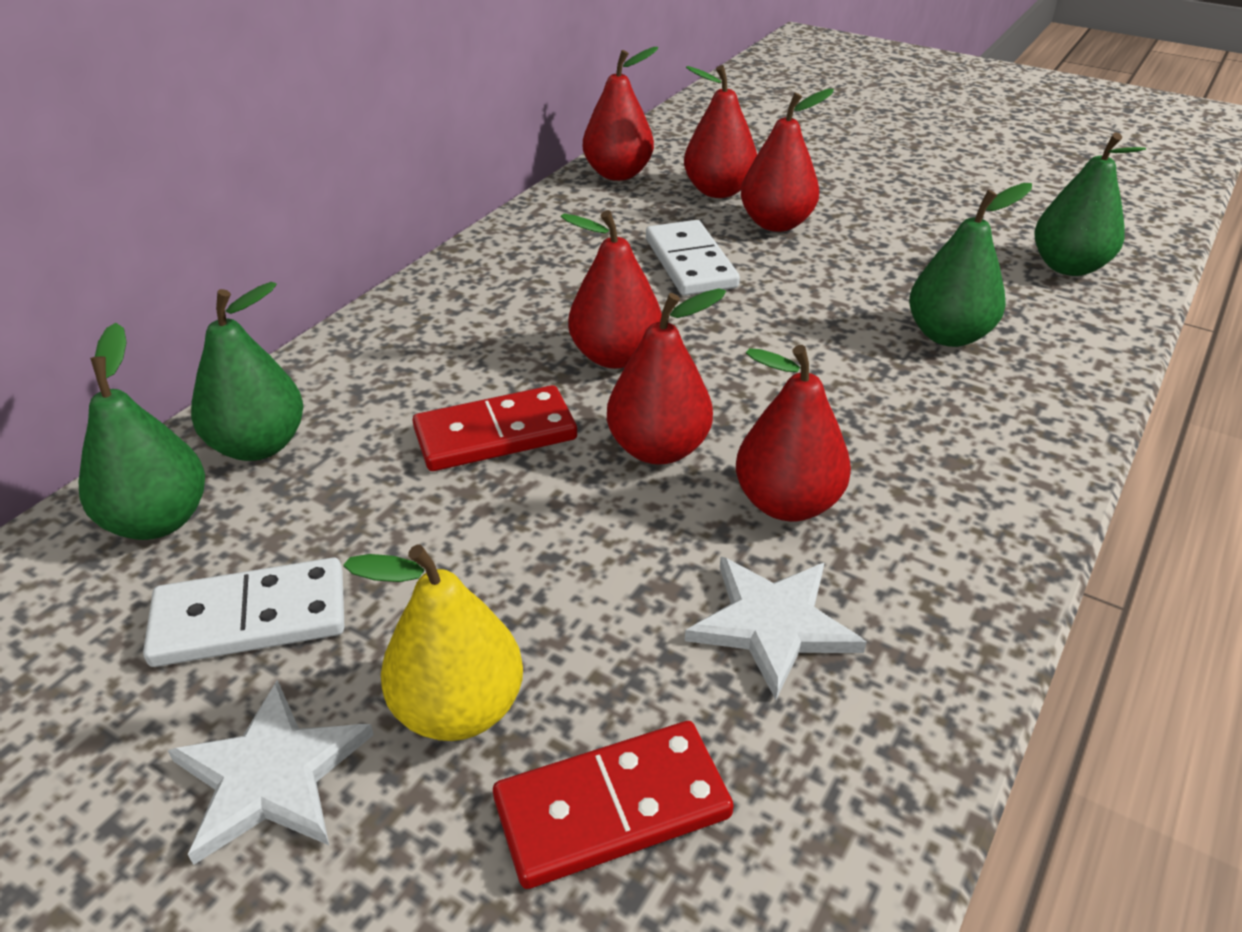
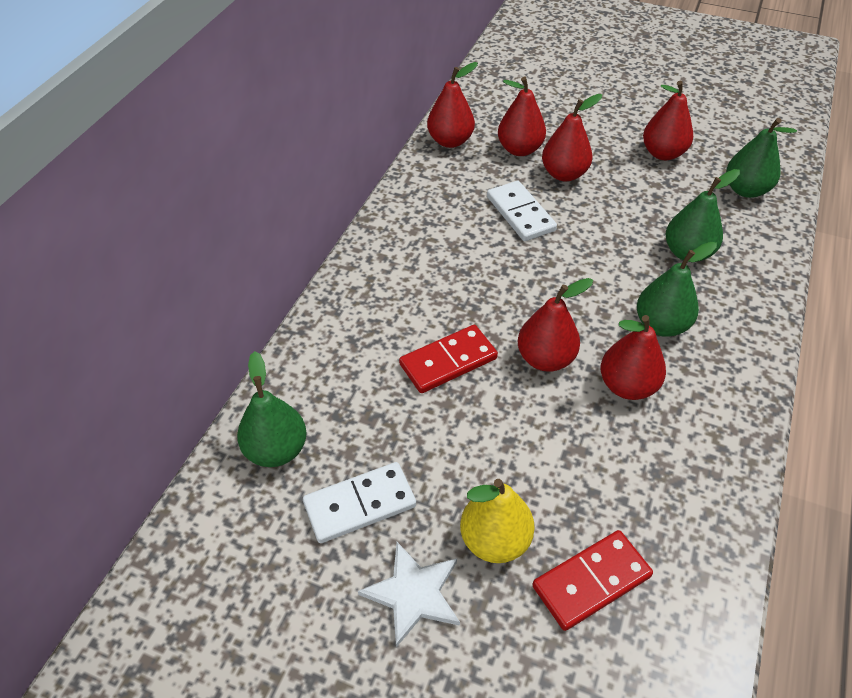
camera: 10 degrees left, 10 degrees up
(259, 445) = (311, 389): green pear -> green pear (661, 325)
(615, 356) = (498, 294): red pear -> red pear (662, 153)
(772, 624) = (640, 464): white star -> none

